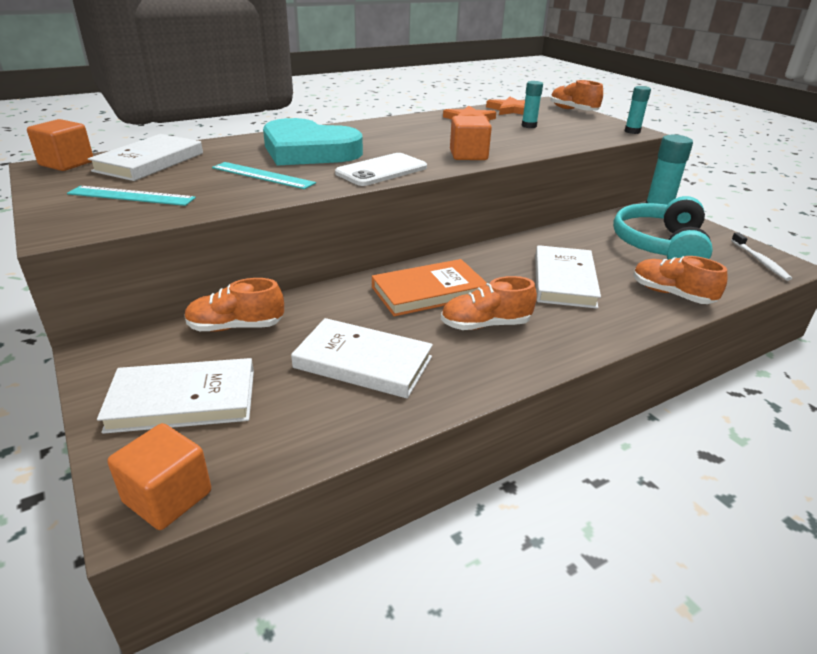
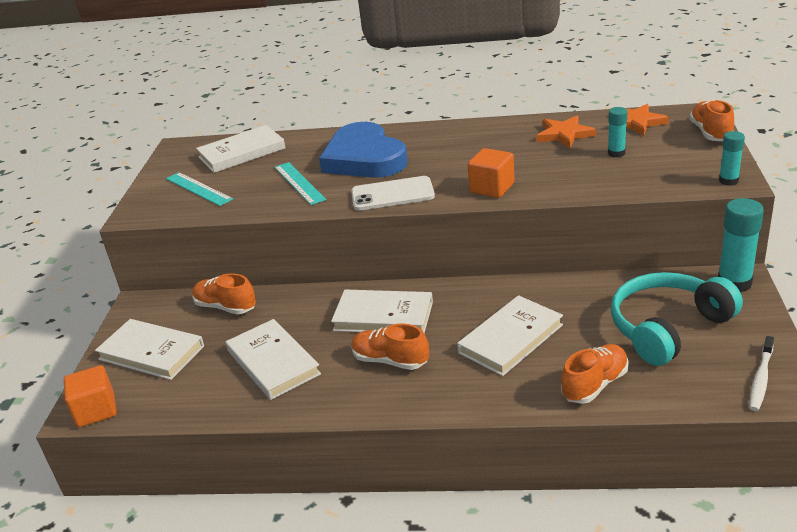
camera: 40 degrees right, 0 degrees up
(67, 164) = (192, 145): orange cube -> none
(308, 151) = (364, 158): turquoise heart -> blue heart
(429, 292) = (383, 316): orange book -> white book
(671, 294) = (595, 384): orange shoe -> orange shoe turned 60 degrees clockwise

